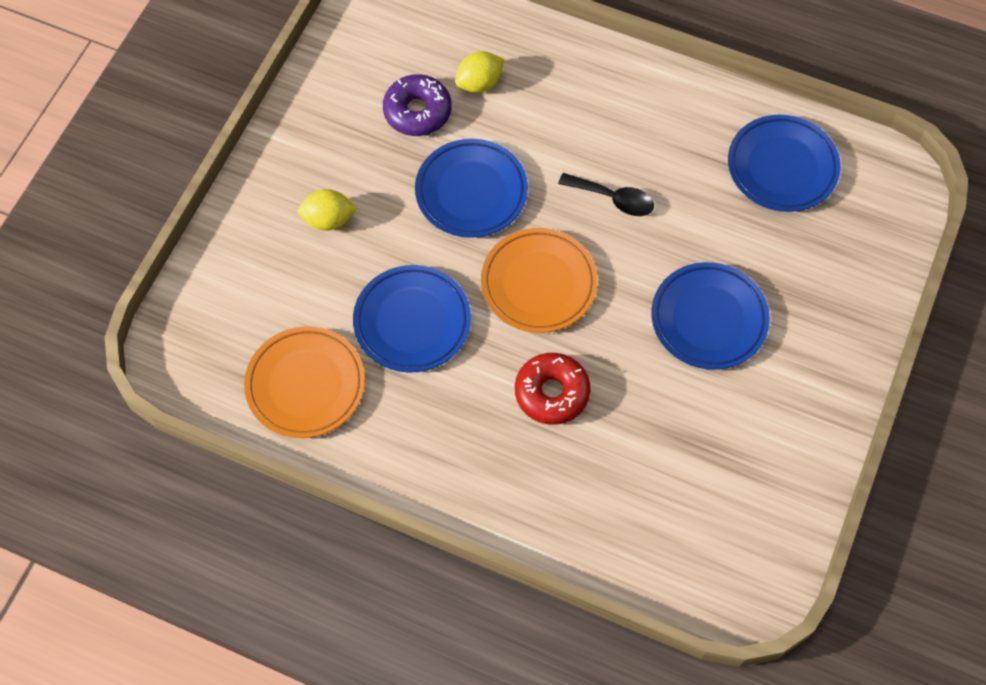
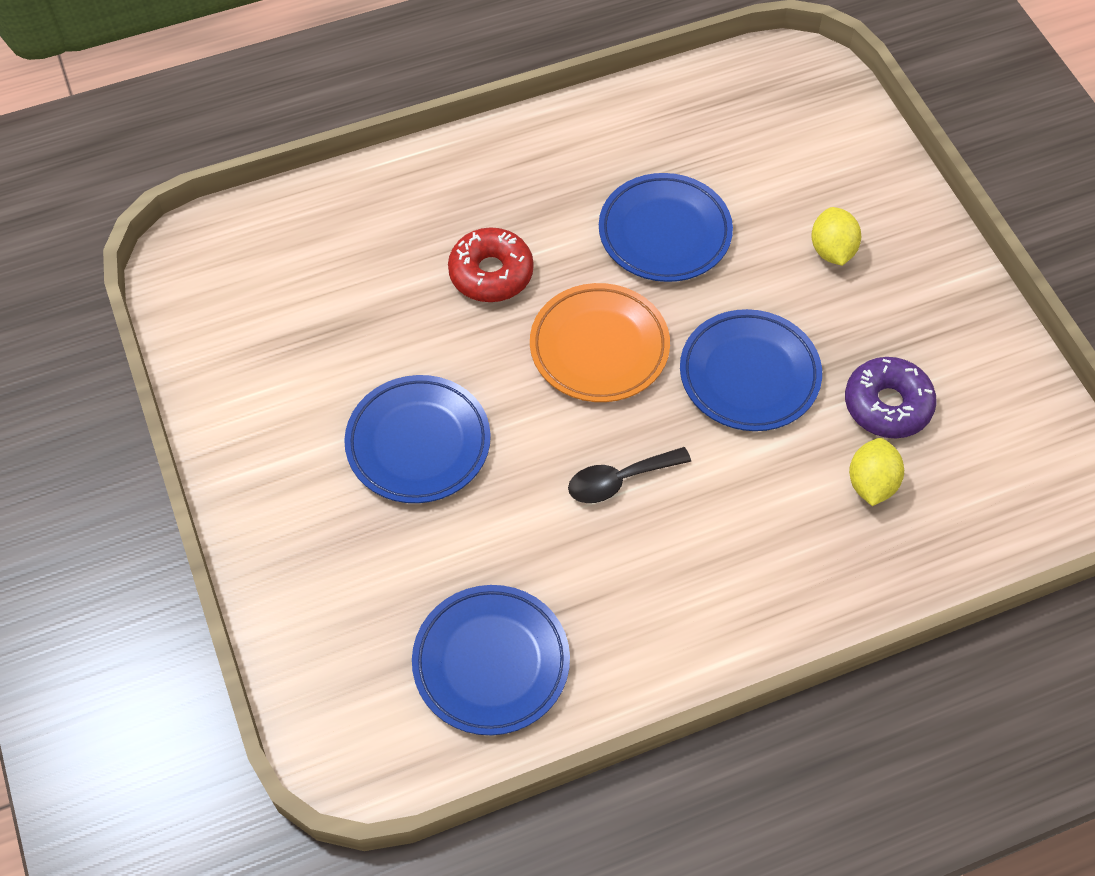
camera: 135 degrees right, 5 degrees down
(305, 385) = (686, 127): orange plate -> none
(328, 220) = (832, 250): yellow lemon -> yellow lemon turned 45 degrees counterclockwise

